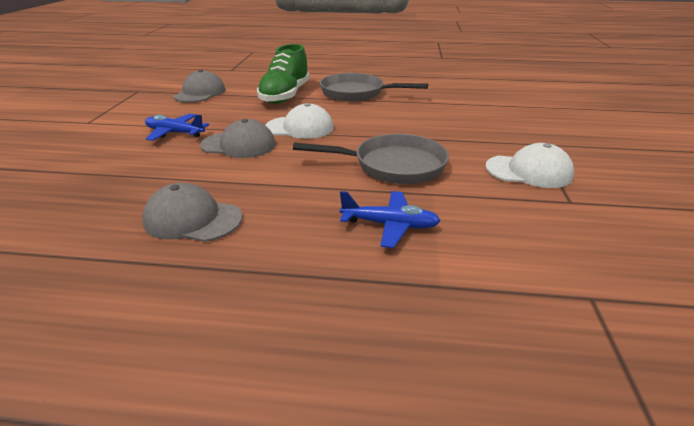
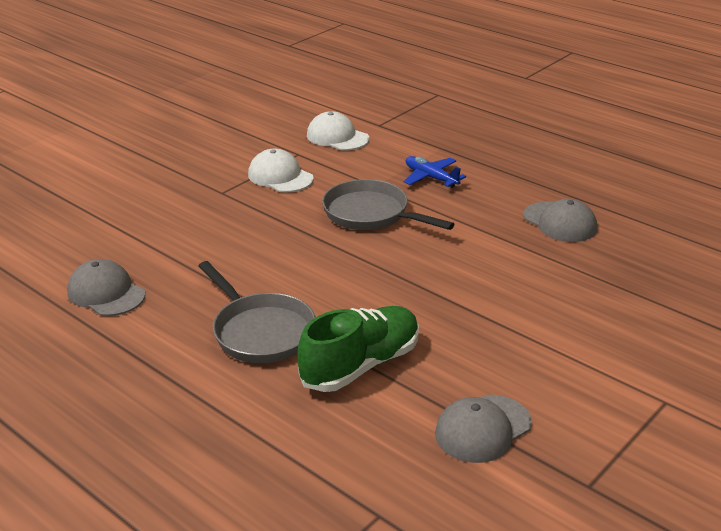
camera: 145 degrees left, 0 degrees up
(174, 133) = (550, 332): blue plane -> none
(239, 145) = (486, 285): grey cap -> grey cap (106, 293)
(300, 128) = (403, 288): white cap -> white cap (337, 137)

